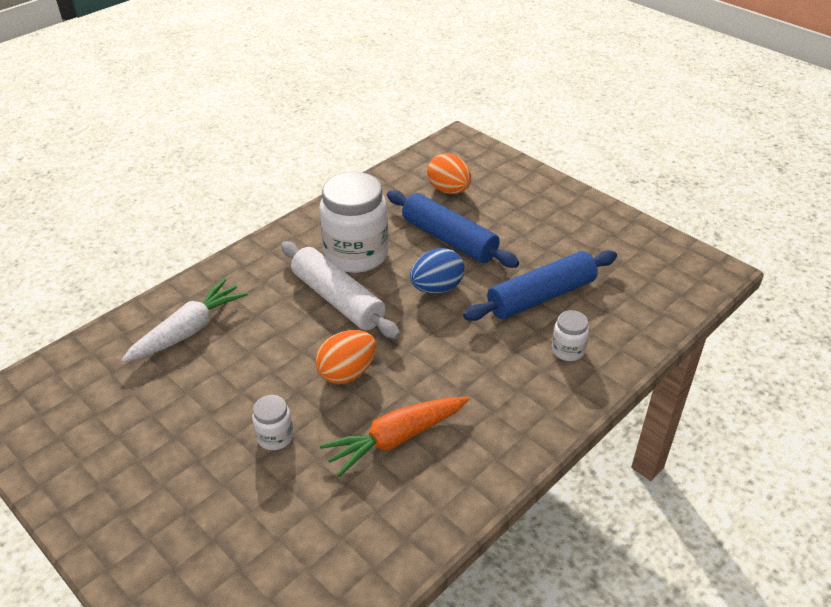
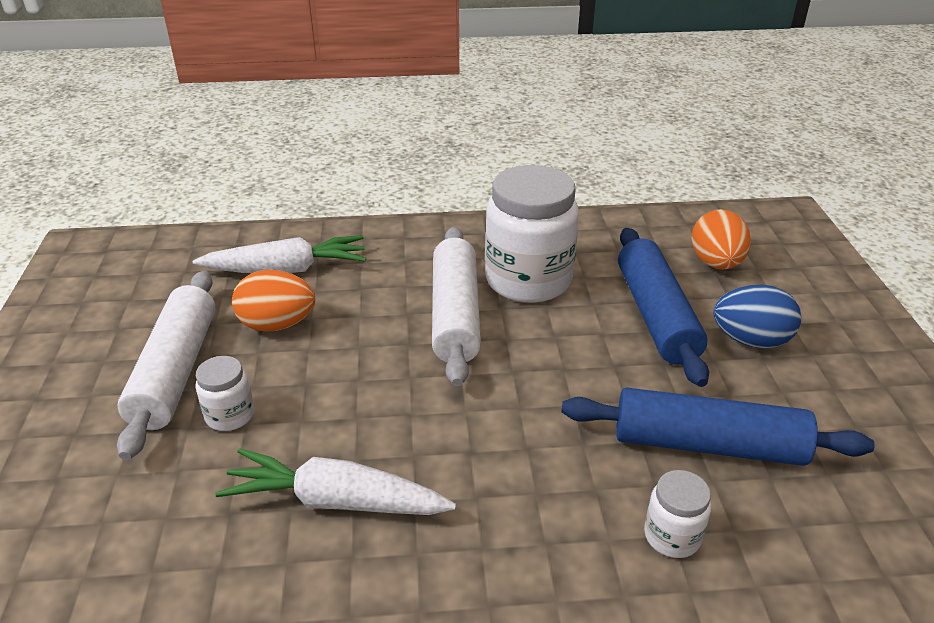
camera: 40 degrees right, 5 degrees down
(202, 435) = (176, 371): none -> white rolling pin
(347, 373) = (374, 395): orange egg -> orange egg (277, 325)
(396, 439) = (335, 501): orange carrot -> white carrot
(437, 288) = (579, 361): blue egg -> blue egg (750, 340)

